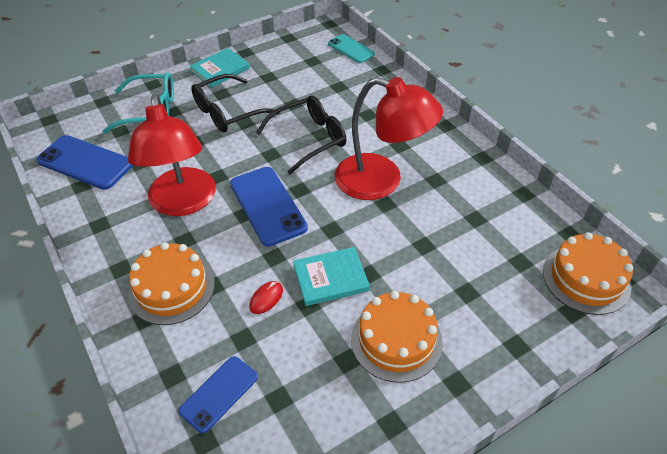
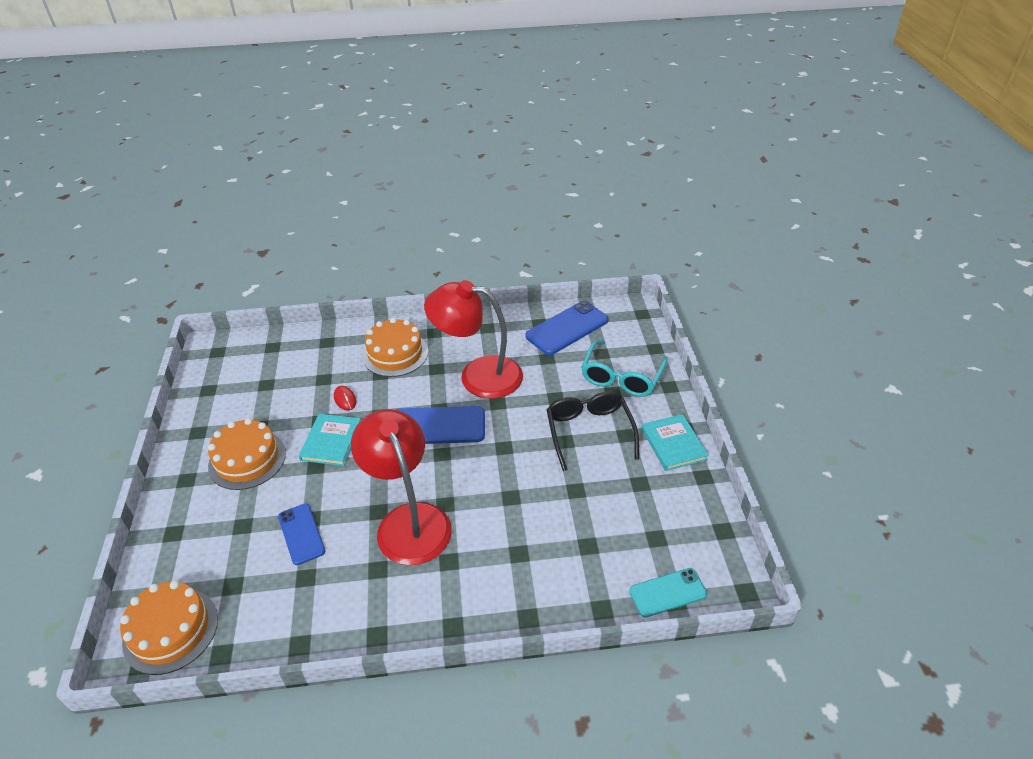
camera: 115 degrees right, 5 degrees down
(219, 394) = (295, 359): blue phone -> blue phone (301, 534)
(309, 139) = (508, 484): black glasses -> none
(381, 181) = (408, 520): red lamp -> red lamp turned 105 degrees clockwise

